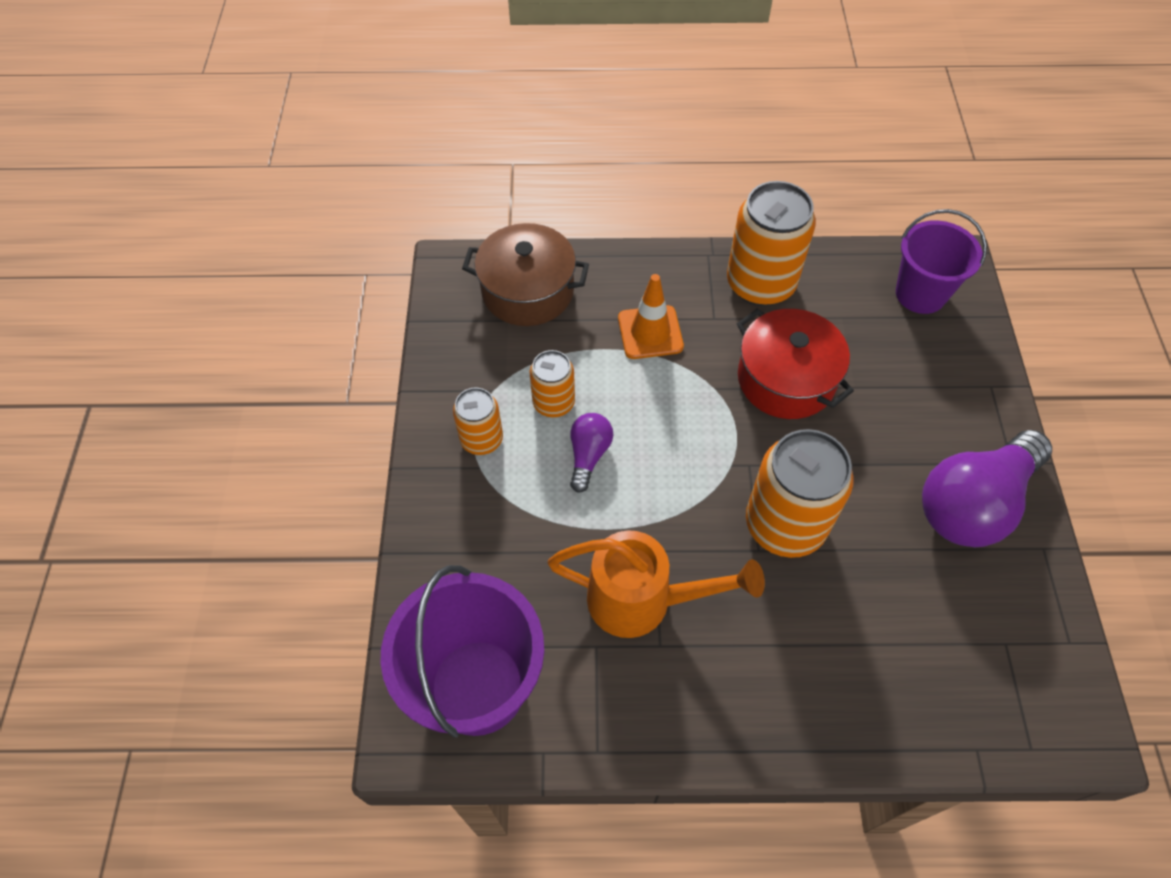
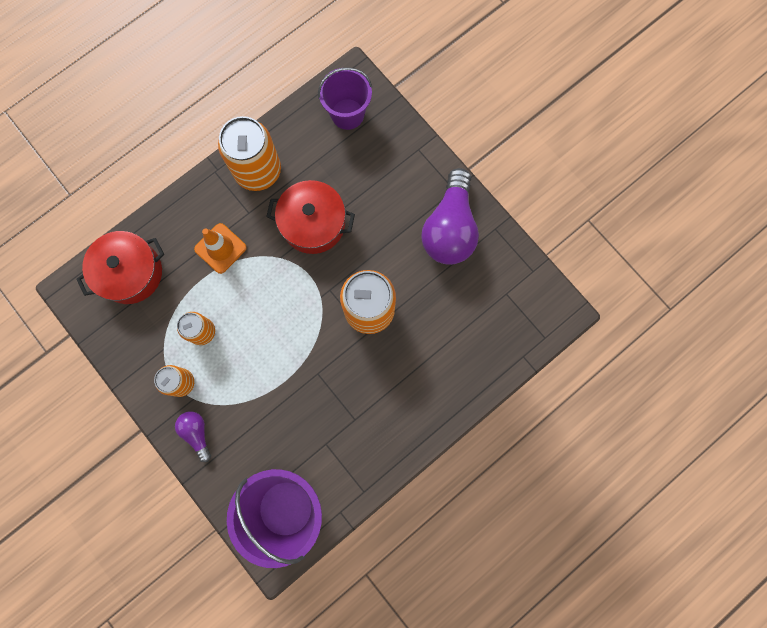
camera: 40 degrees left, 20 degrees up
(528, 291) = (131, 273): brown pot -> red pot
(588, 455) = (244, 348): purple light bulb -> purple light bulb (197, 433)
(642, 601) = (330, 404): orange watering can -> none

